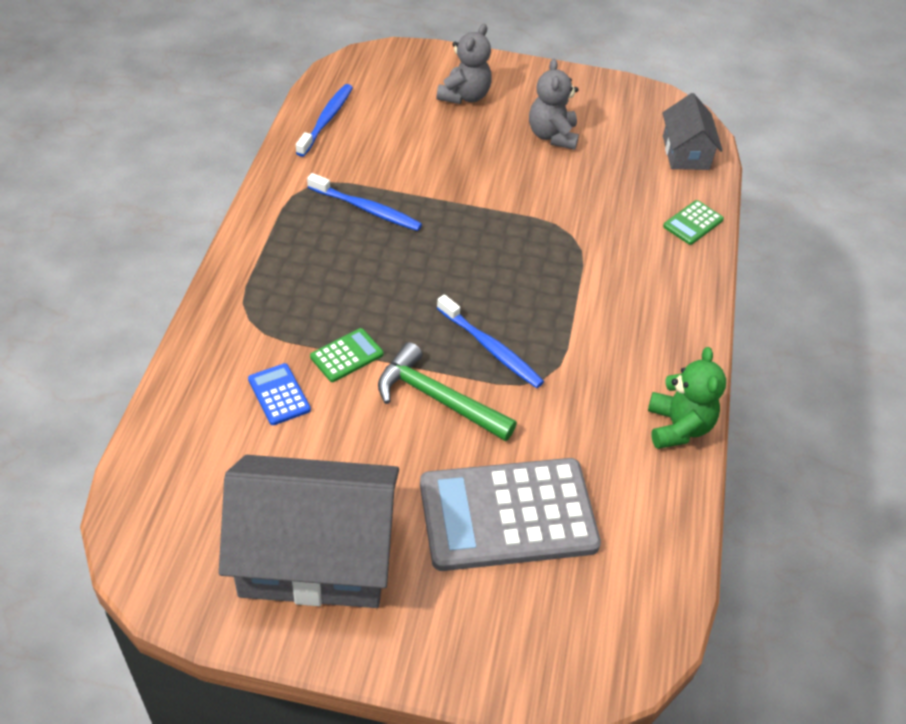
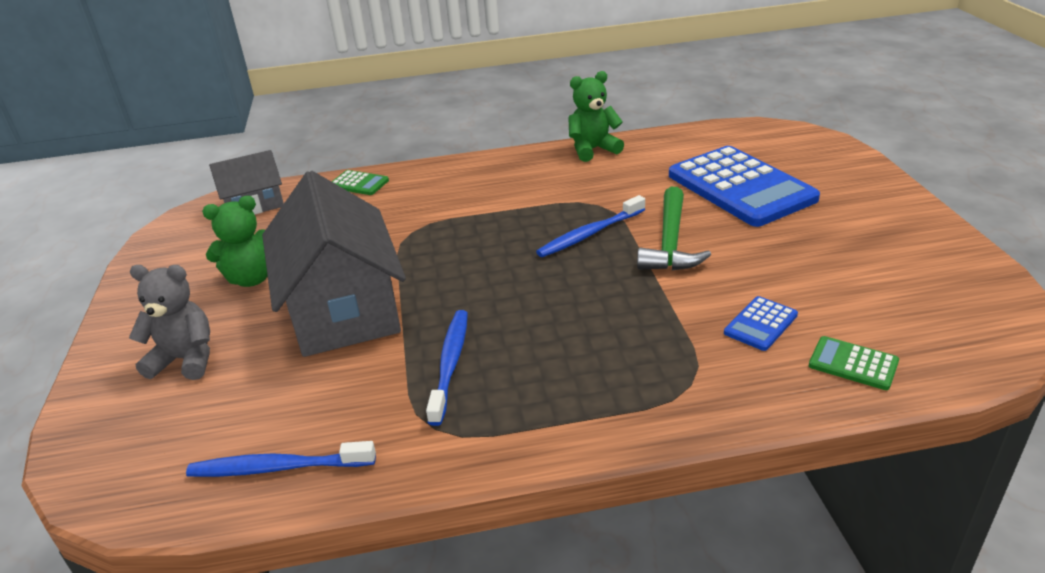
camera: 105 degrees left, 15 degrees down
(315, 556) = (879, 248): grey house -> grey house (343, 309)
(347, 356) = (673, 302): green calculator -> green calculator (853, 364)
(491, 348) = (589, 234): blue toothbrush -> blue toothbrush turned 150 degrees counterclockwise
(508, 515) = (740, 187): grey calculator -> blue calculator
(552, 136) = (252, 278): grey teddy bear -> green teddy bear

